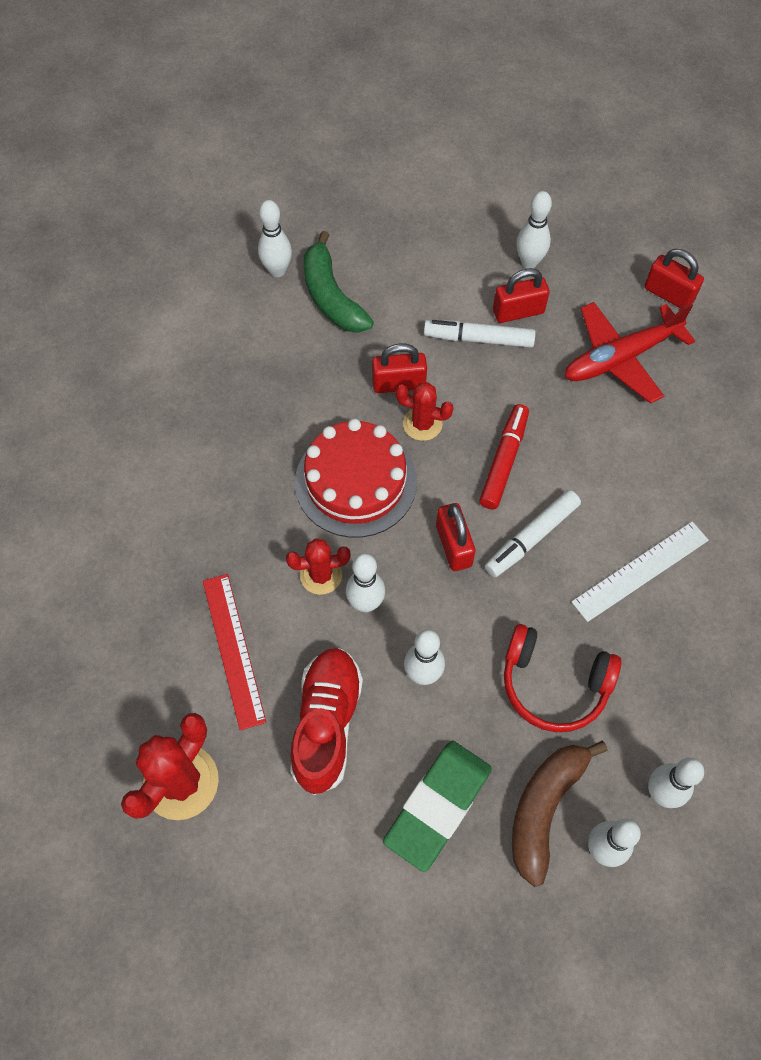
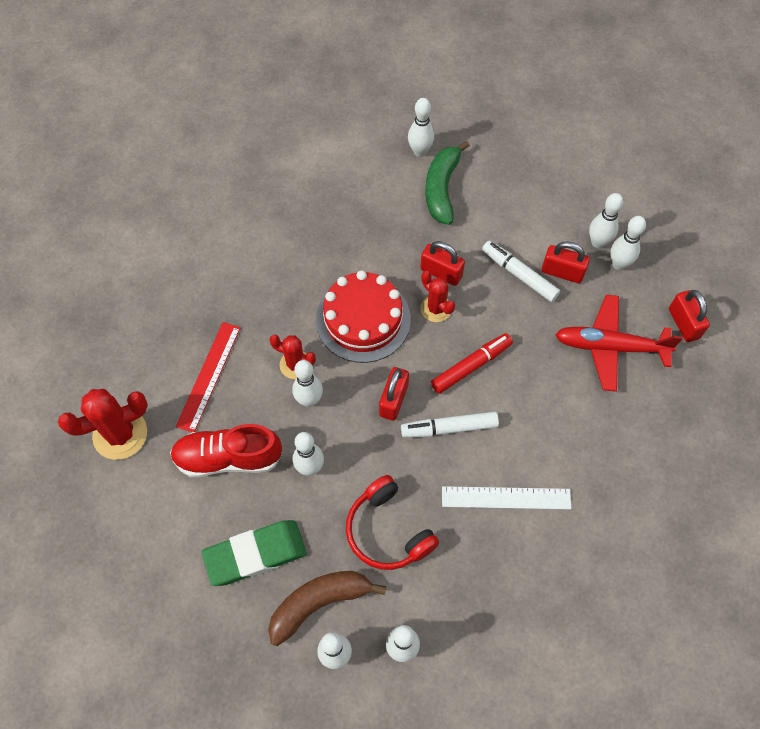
camera: 35 degrees right, 0 degrees up
(326, 724) = (228, 458): red shoe -> red shoe turned 135 degrees counterclockwise
(565, 272) = (618, 264): none -> white bowling pin

